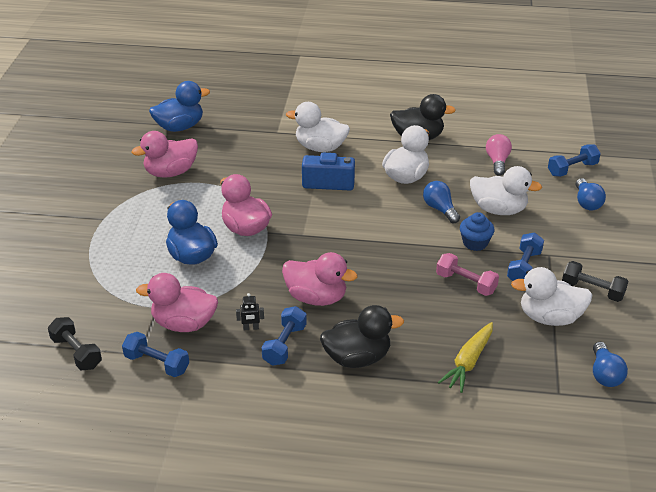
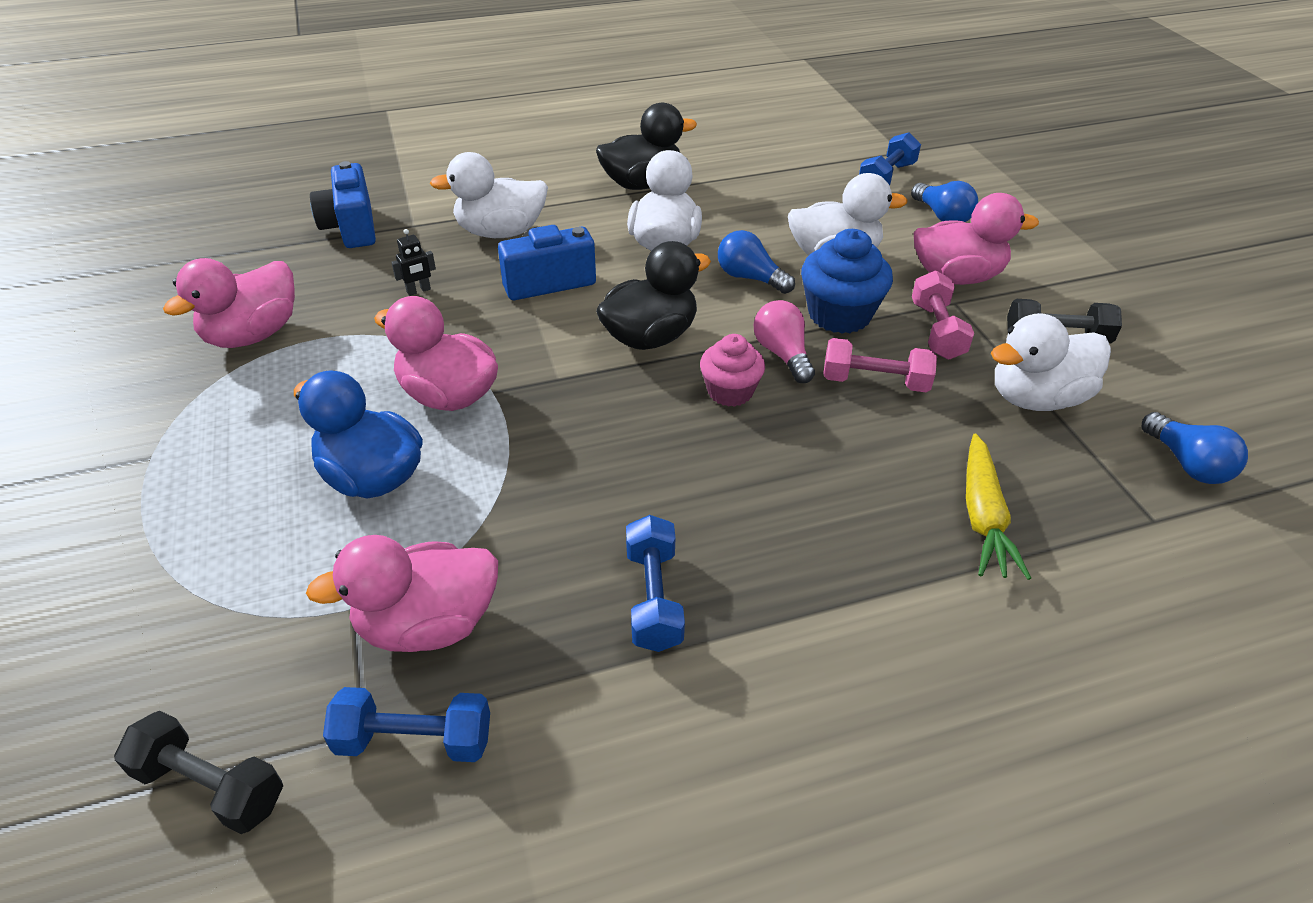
camera: 25 degrees left, 5 degrees up
(180, 127) = (233, 255): blue duck -> none
(244, 125) = (351, 227): none -> blue camera
(251, 328) = (568, 586): black robot -> black robot (418, 291)
(316, 297) = (653, 484): pink duck -> pink duck (956, 277)
(357, 358) = (800, 576): black duck -> black duck (650, 337)
(385, 266) = (730, 391): none -> pink cupcake
(475, 243) = (839, 314): blue cupcake -> blue cupcake, size x1.52
(497, 161) = (780, 190): pink light bulb -> pink light bulb (782, 354)
(524, 267) = (936, 331): blue dumbbell -> pink dumbbell

